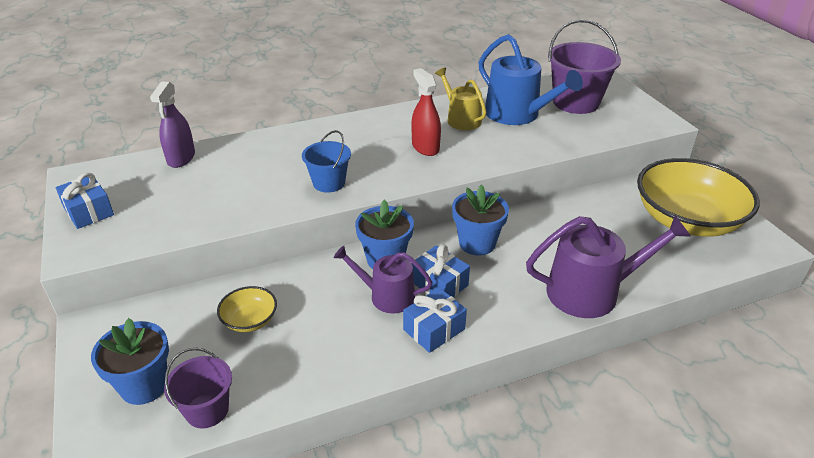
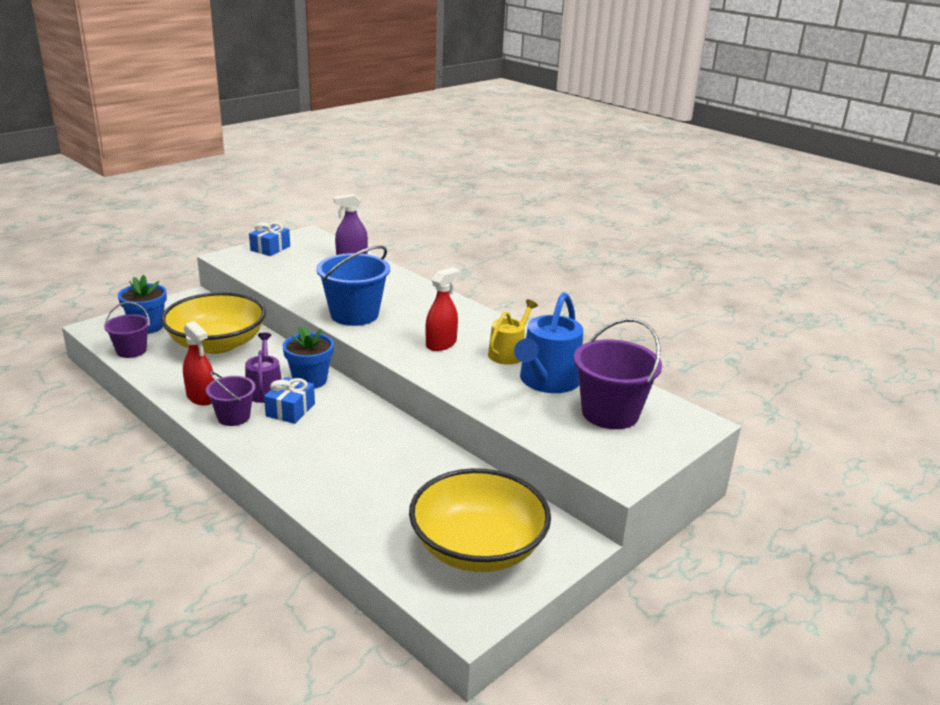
camera: 65 degrees right, 10 degrees down
(250, 320) = (217, 344): yellow bowl -> yellow bowl, size x2.29
(329, 183) = (354, 314): blue bucket -> blue bucket, size x1.71
(376, 351) = (201, 397): none -> red spray bottle
(434, 329) = (233, 417): blue gift -> purple bucket
(477, 243) = (356, 419): blue flower pot -> none
(591, 291) = (316, 490): purple watering can -> none

